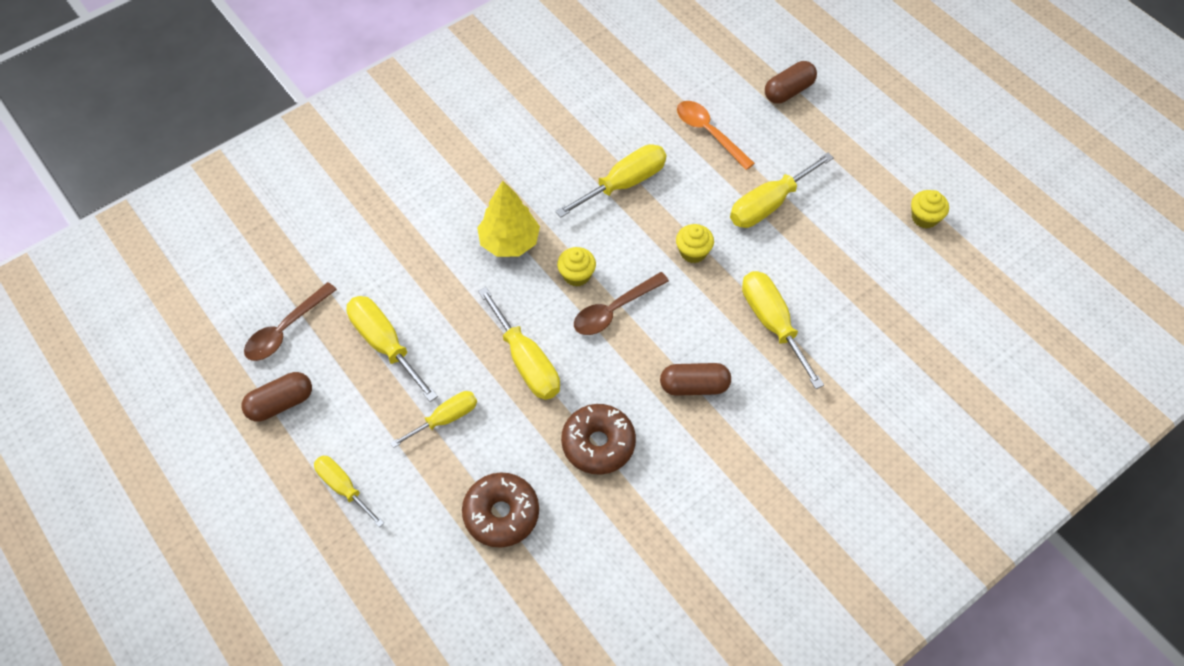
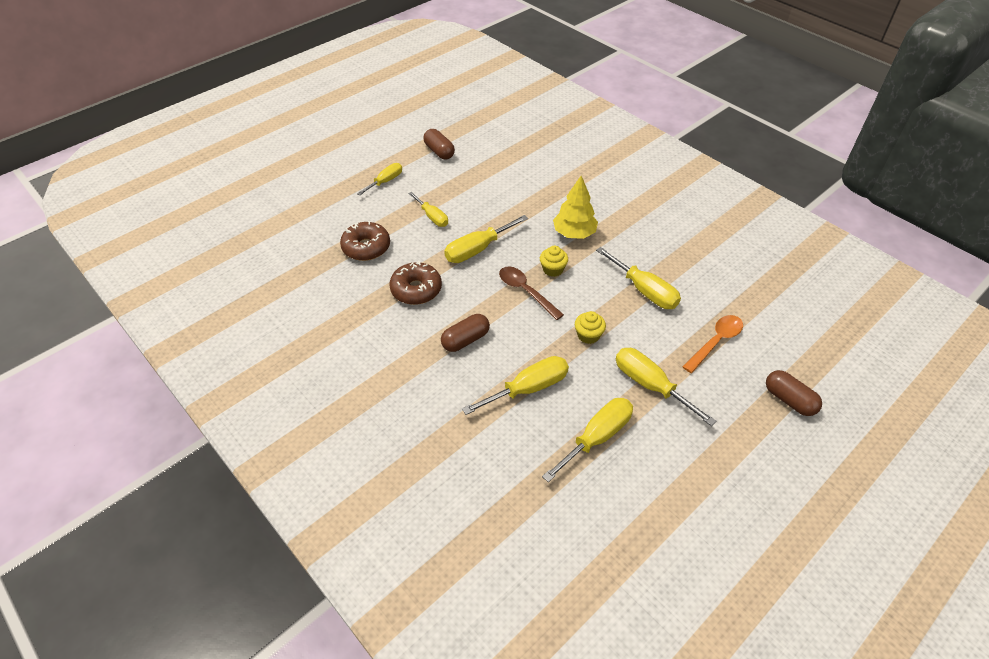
camera: 85 degrees right, 10 degrees down
(285, 330) = (489, 146): brown spoon -> none
(385, 344) = (483, 186): yellow screwdriver -> yellow screwdriver (597, 437)
(694, 386) = (465, 340): brown capsule -> brown capsule turned 60 degrees clockwise
(924, 218) = (669, 513): yellow cupcake -> none

